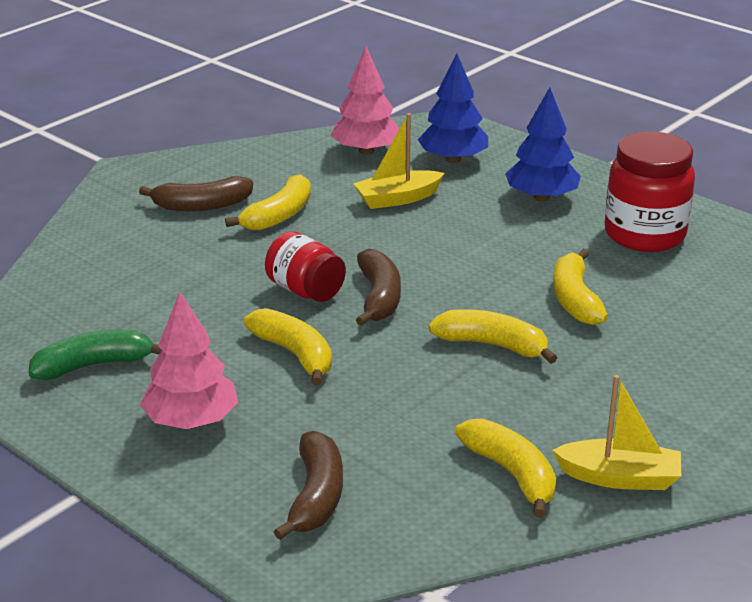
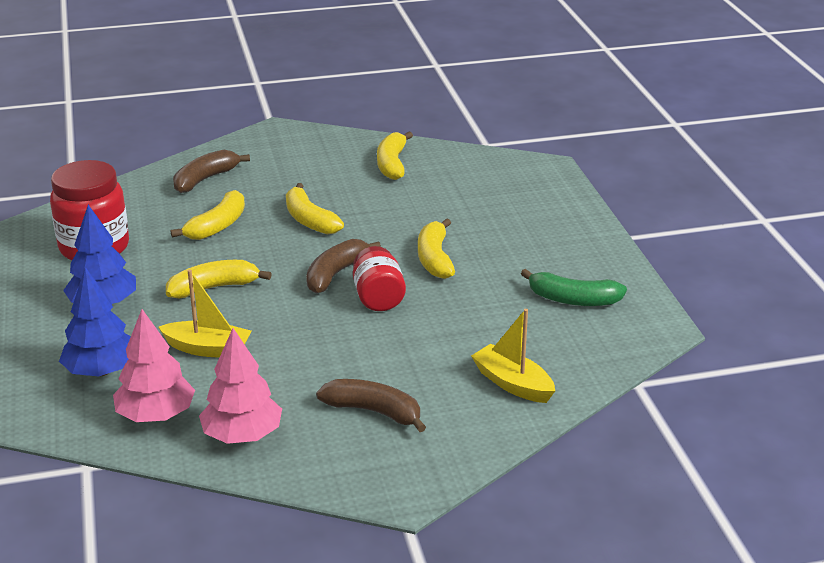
camera: 145 degrees left, 0 degrees up
(191, 421) = (536, 244): pink tree -> pink tree (242, 435)
(278, 216) = (322, 372): yellow banana -> yellow banana (214, 288)
(316, 496) = (501, 188): brown banana -> brown banana (205, 179)
(619, 477) = (344, 146): yellow boat -> yellow boat (512, 383)

